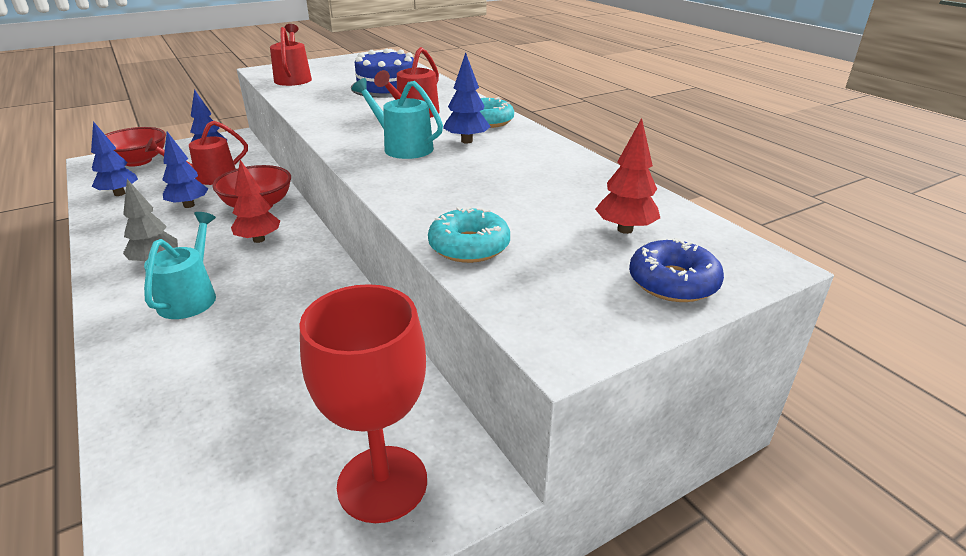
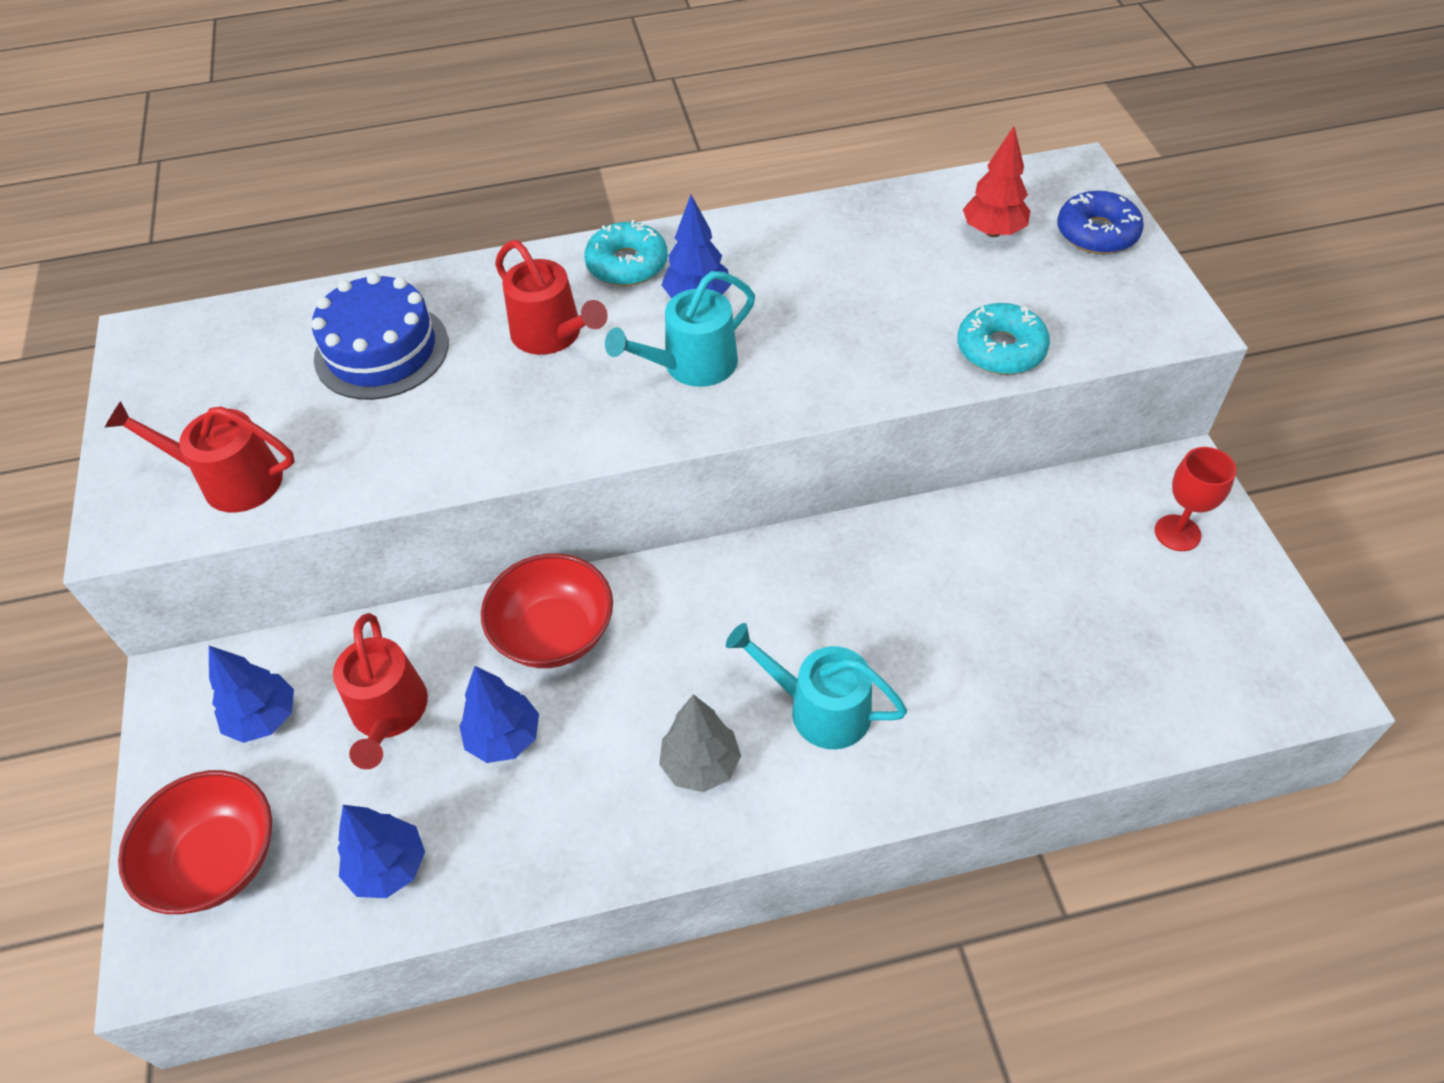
camera: 70 degrees left, 20 degrees up
(259, 239) = (678, 630): red tree -> none
(382, 483) = (1177, 533): red goblet -> red goblet, size x0.55

